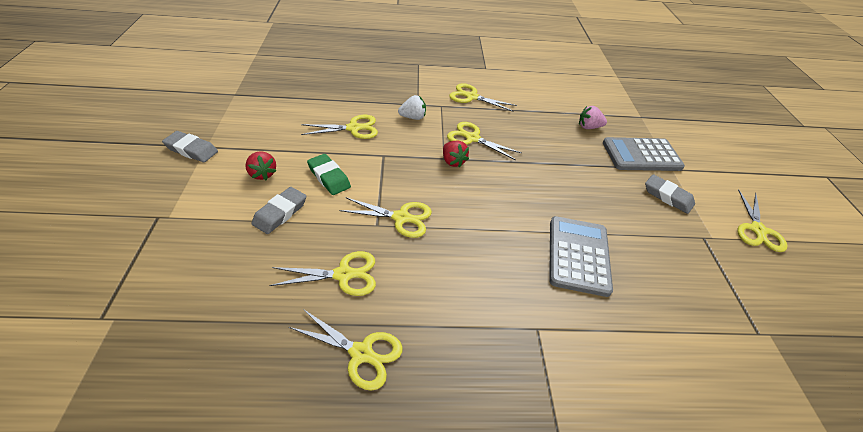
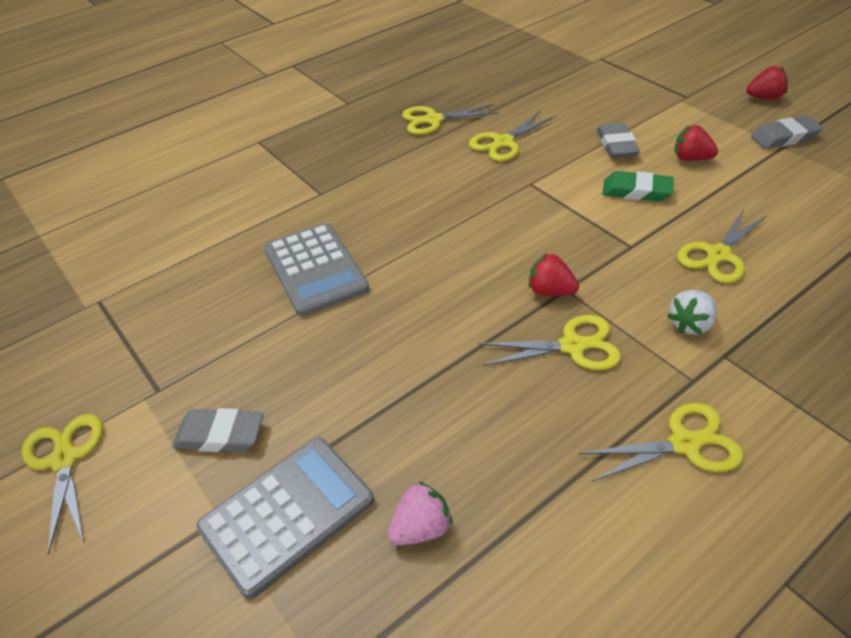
camera: 150 degrees right, 0 degrees up
(127, 178) = (764, 97): none -> red strawberry
(401, 218) = (518, 200): yellow scissors -> none

